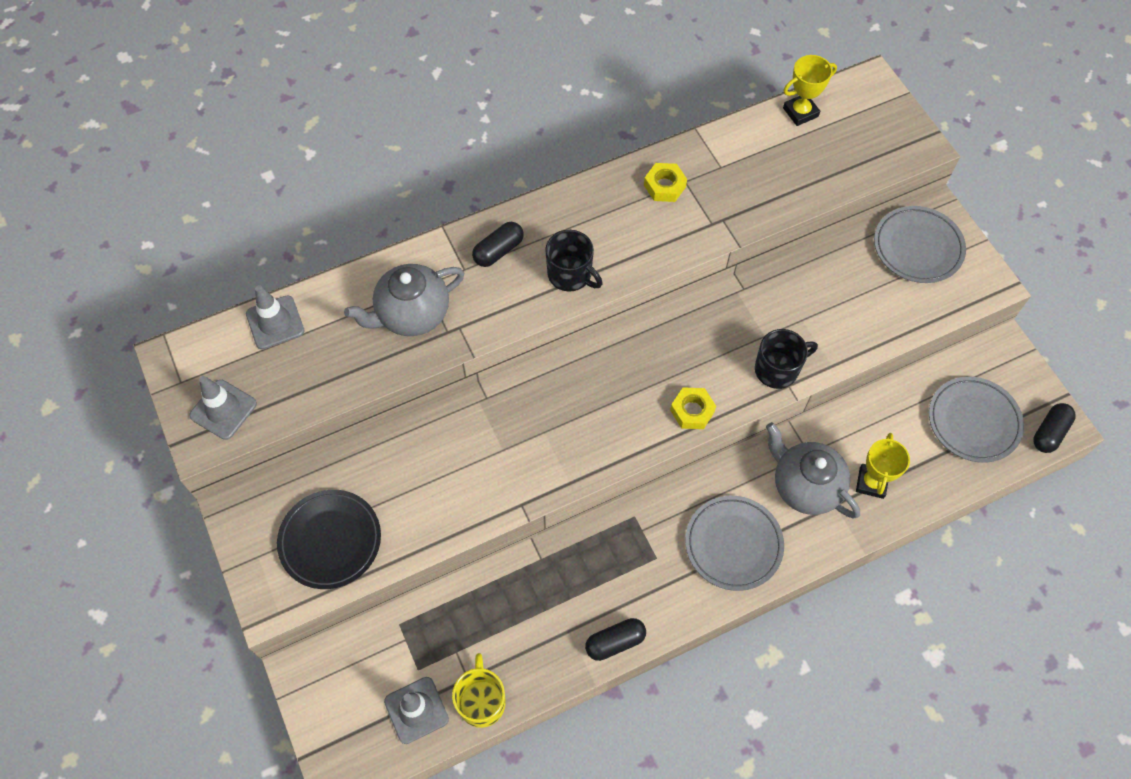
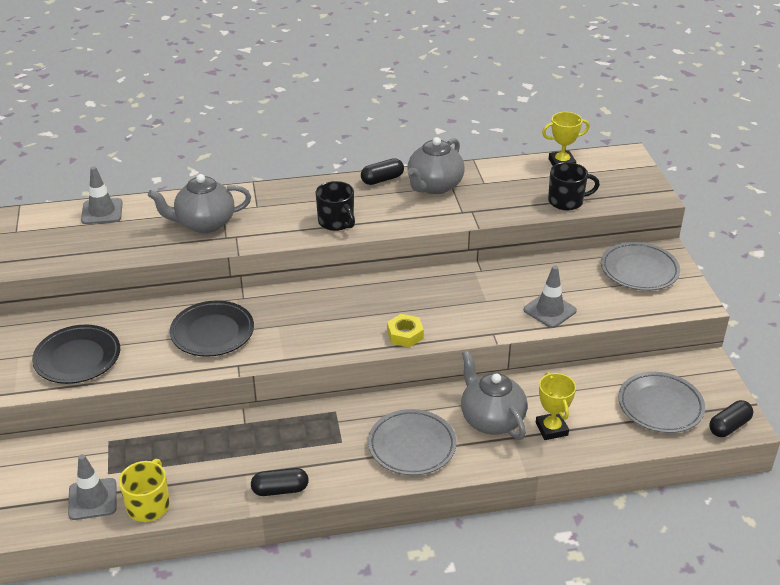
camera: 15 degrees right, 25 degrees down
(223, 409) = (37, 251): grey traffic cone -> grey traffic cone (549, 310)
(472, 461) = (212, 332): none -> black plate
(498, 251) = (288, 201): black capsule -> black capsule (382, 179)
(664, 186) = (434, 186): yellow nut -> grey teapot
(777, 369) = (488, 322): black mug -> black mug (567, 201)
(871, 482) = (551, 429): yellow trophy -> yellow trophy turned 45 degrees counterclockwise

